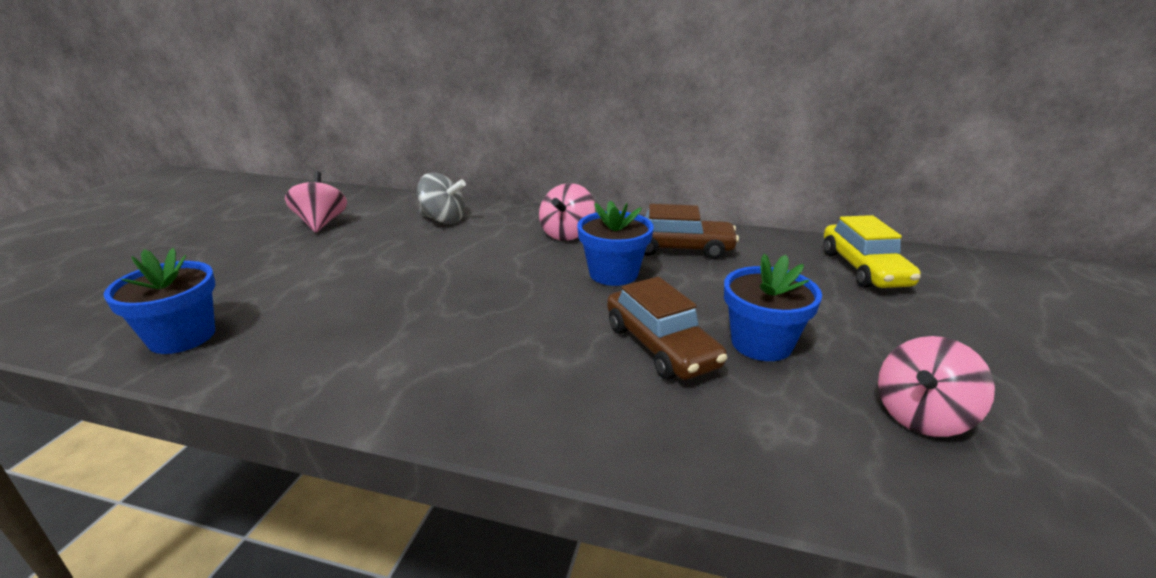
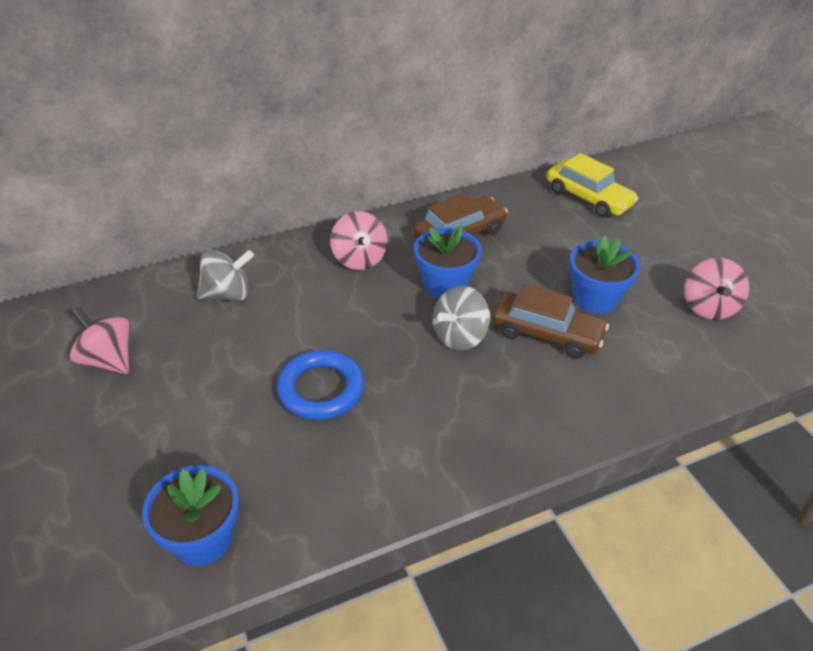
camera: 40 degrees left, 15 degrees up
(407, 293) = (321, 389): none -> blue ring
(570, 311) = (459, 336): none -> grey spinning top

